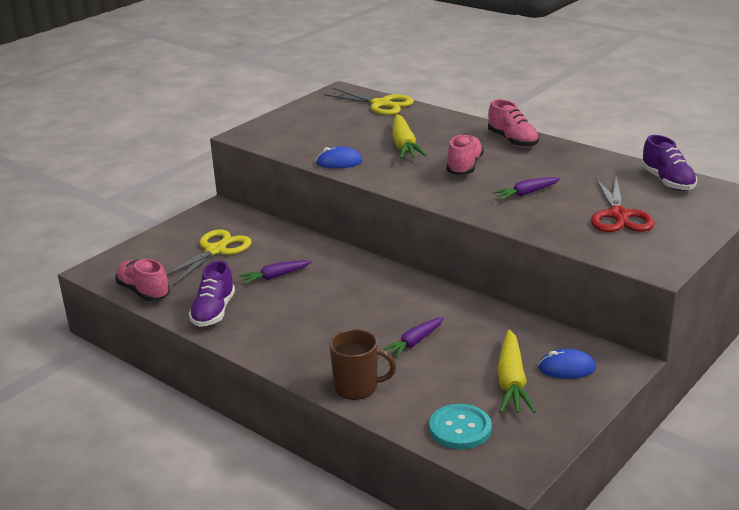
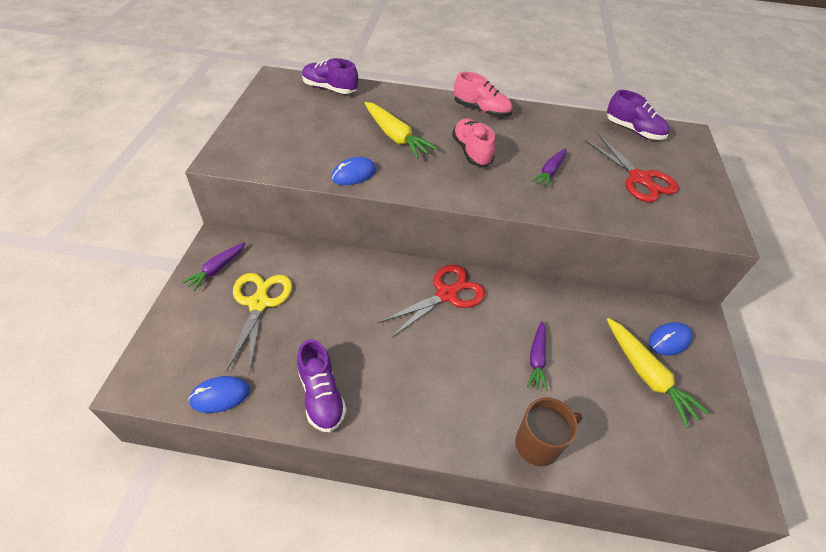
camera: 35 degrees left, 20 degrees up
(143, 292) = (220, 396): pink shoe -> blue mouse
(275, 276) = (347, 319): purple carrot -> purple carrot (217, 269)
(376, 283) = (446, 294): none -> red scissors
(380, 104) = (330, 89): yellow scissors -> purple shoe
(460, 428) = (660, 457): turquoise button -> none

